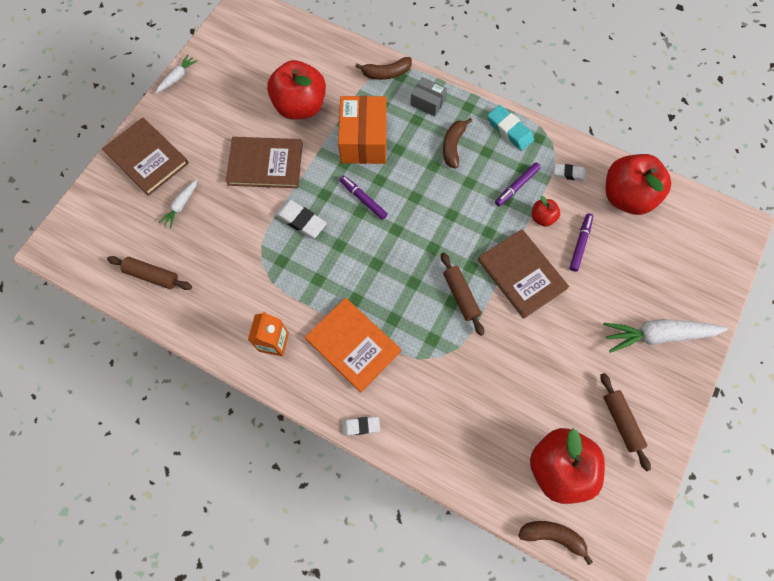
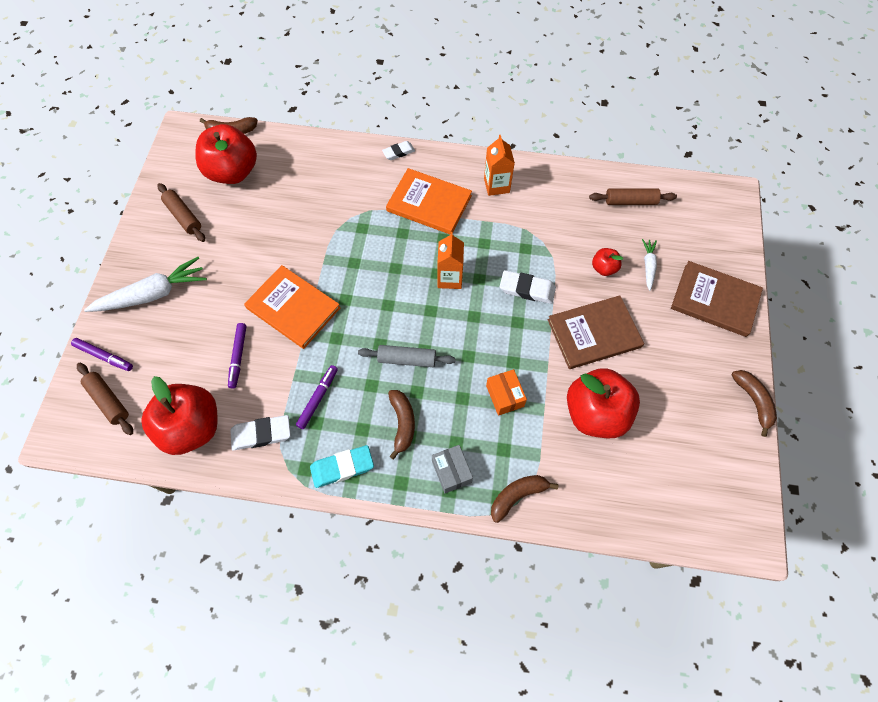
camera: 160 degrees right, 5 degrees down
(177, 77) = (753, 401): white carrot -> brown banana
(363, 199) = (476, 330): purple marker -> purple marker (104, 356)
(364, 140) = (504, 396): orange box -> orange box, size x0.53
(366, 255) = (450, 278): none -> orange carton
(427, 102) = (451, 471): grey box -> grey box turned 60 degrees clockwise
(432, 194) = (407, 359): none -> grey rolling pin
(461, 295) = (347, 271): brown rolling pin -> brown rolling pin (108, 401)
(509, 130) = (342, 467): turquoise eraser -> turquoise eraser turned 45 degrees counterclockwise
(521, 274) = (293, 308): brown book -> orange book
(542, 217) = (283, 372): red apple -> red apple (603, 268)
(569, 173) = (261, 434): white eraser -> white eraser, size x1.57

